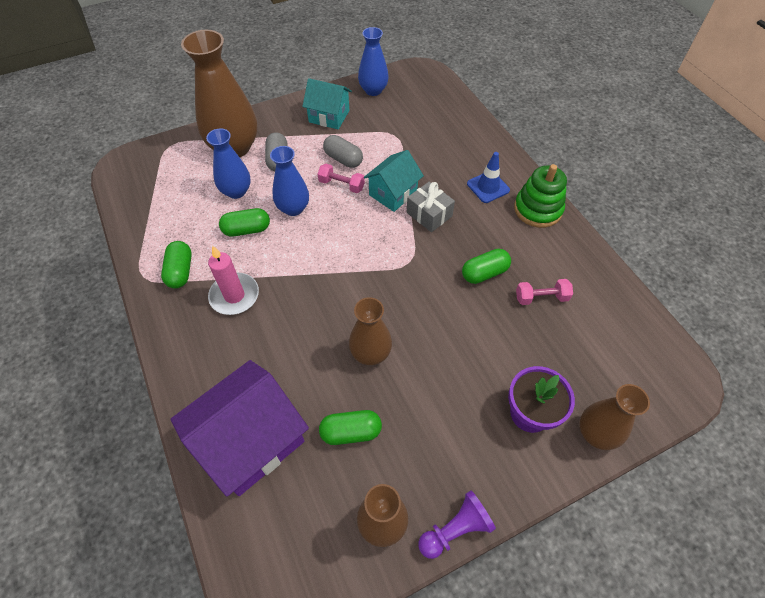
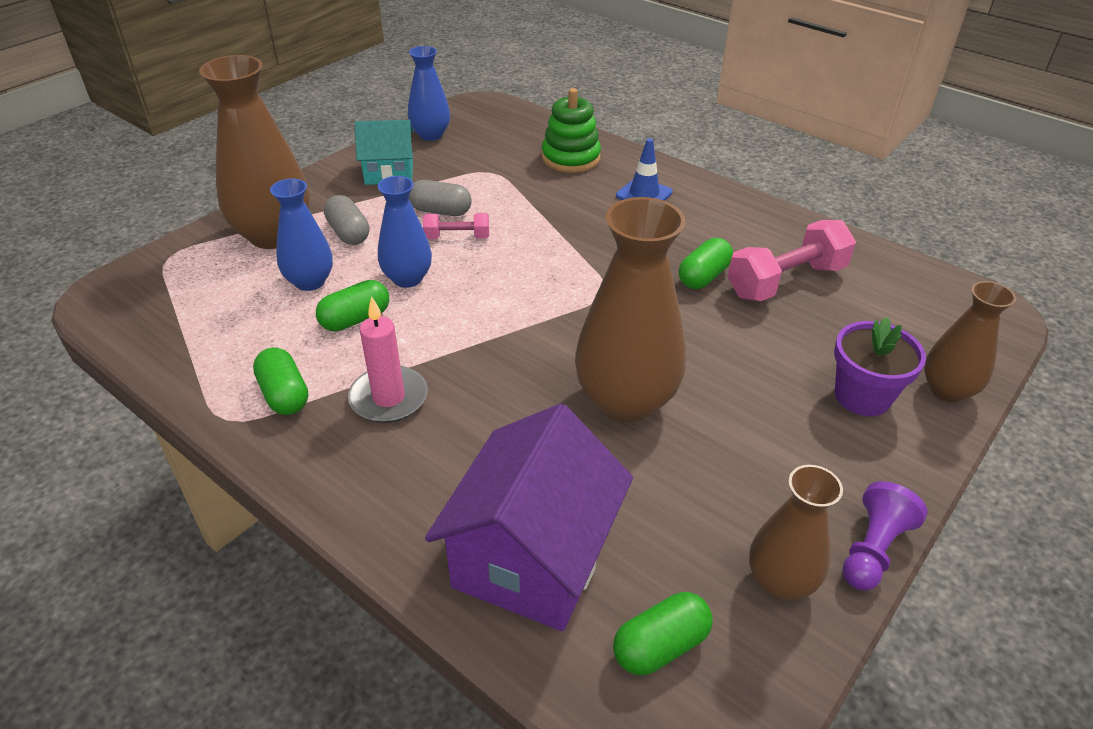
camera: 25 degrees left, 15 degrees down
(351, 432) = (664, 495): green capsule -> green capsule (660, 646)
(370, 353) = (625, 401): brown vase -> brown vase, size x1.72
(393, 193) = (532, 229): turquoise house -> none
(429, 214) = (593, 238): grey gift -> none
(538, 209) = (717, 200): green stacking toy -> green stacking toy (570, 158)
(541, 297) = (786, 281): pink dumbbell -> pink dumbbell, size x1.83

